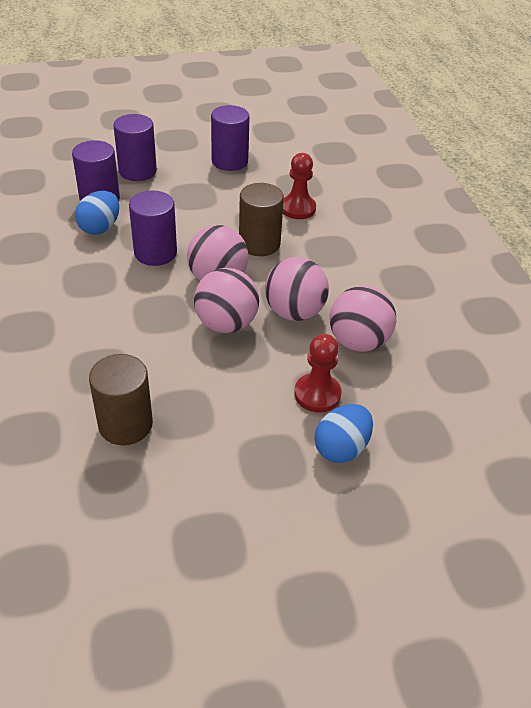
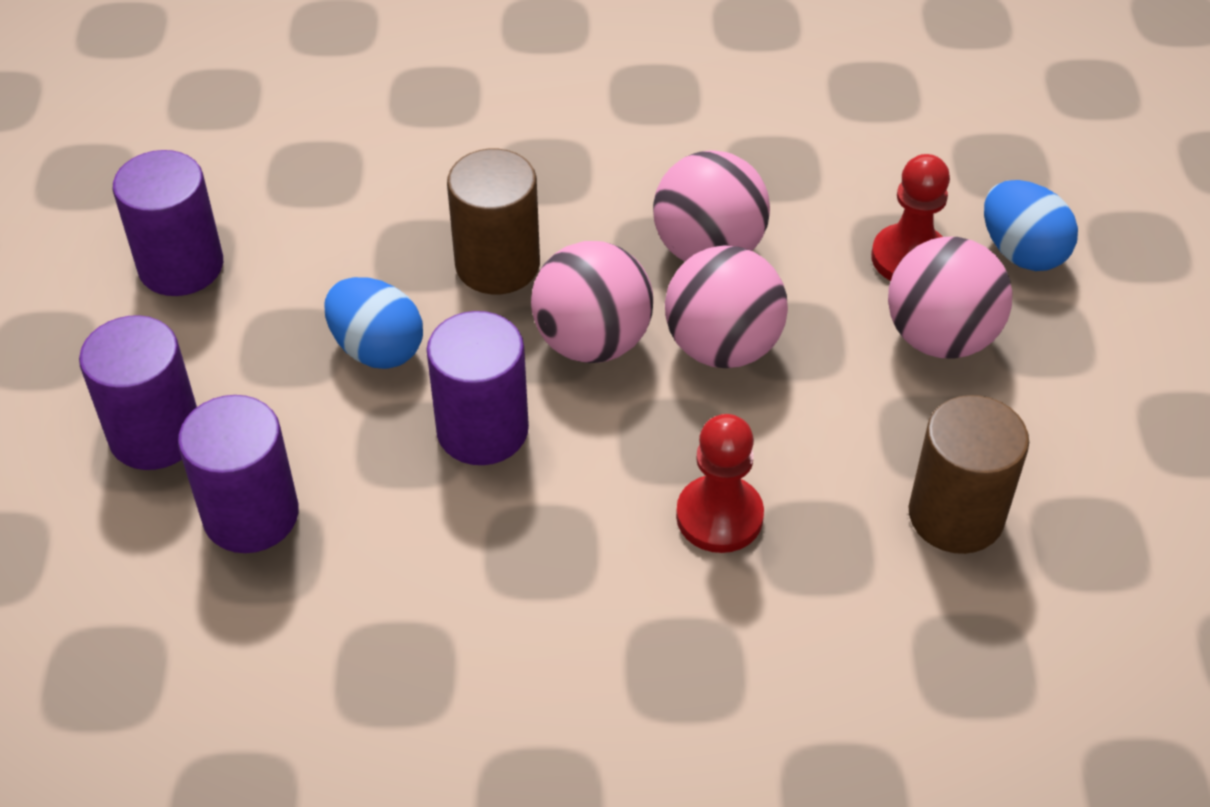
camera: 75 degrees left, 5 degrees up
(100, 228) = (363, 520): blue egg -> blue egg (377, 349)
(298, 208) = (398, 189): red pawn -> red pawn (719, 516)
(358, 342) = (796, 185): pink ball -> pink ball (940, 338)

